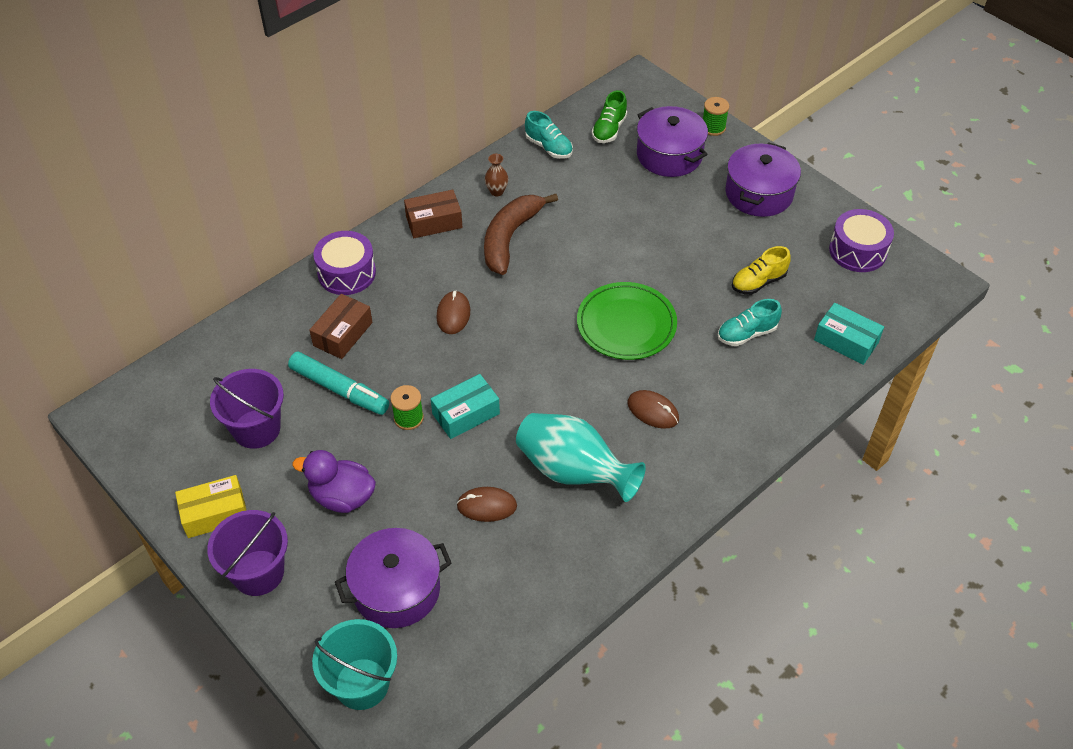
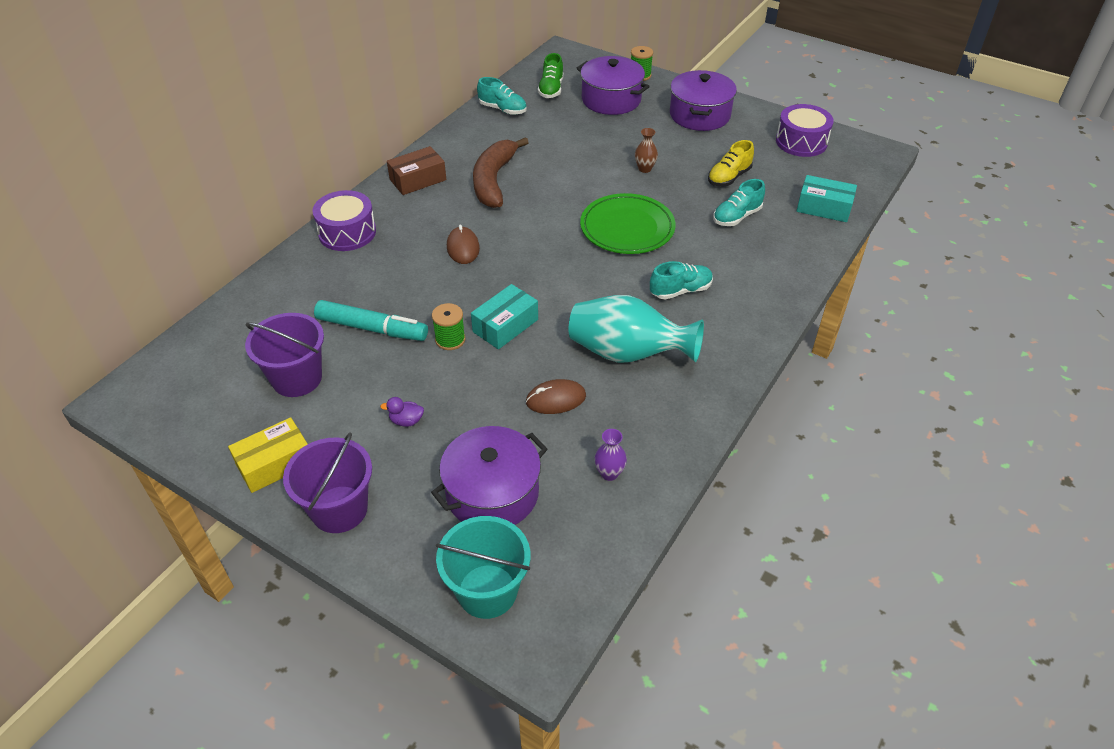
camera: 15 degrees left, 5 degrees down
(342, 497) = (406, 421): purple duck -> purple duck, size x0.48
(343, 334) = (360, 282): brown box -> none
(497, 191) = (468, 148): brown vase -> brown vase (645, 169)
(509, 595) = (609, 473): none -> purple vase
(653, 411) = (680, 291): brown mouse -> turquoise shoe

